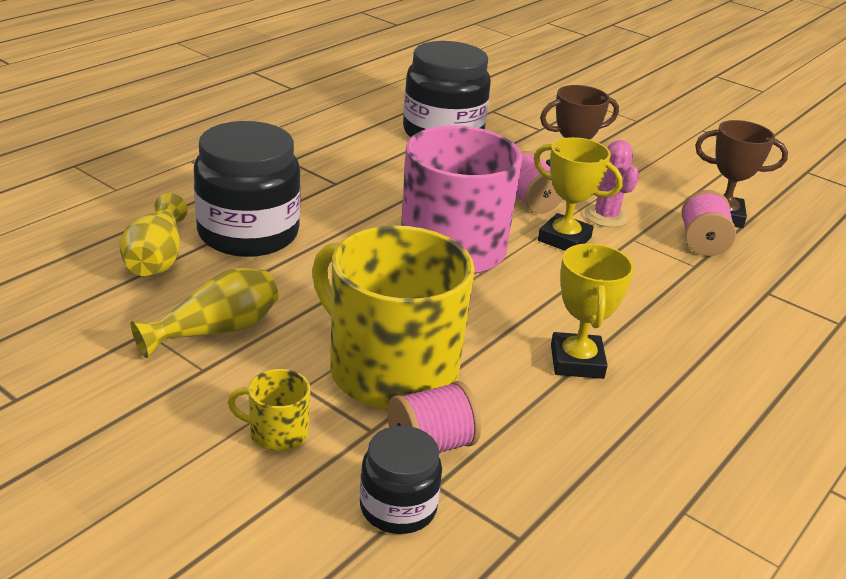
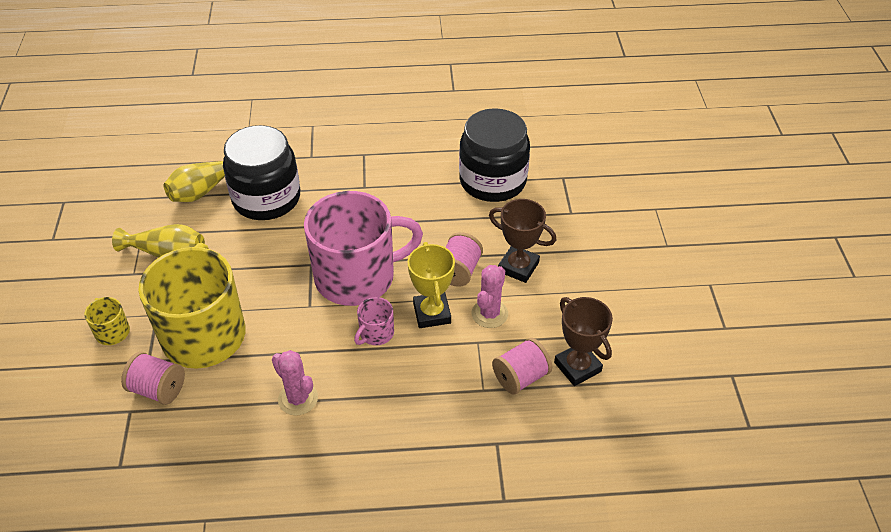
camera: 50 degrees right, 15 degrees up
(398, 507) = (100, 409): black jar -> none
(548, 277) = (376, 333): none -> pink mug
(576, 362) = (298, 399): yellow trophy -> pink cactus

